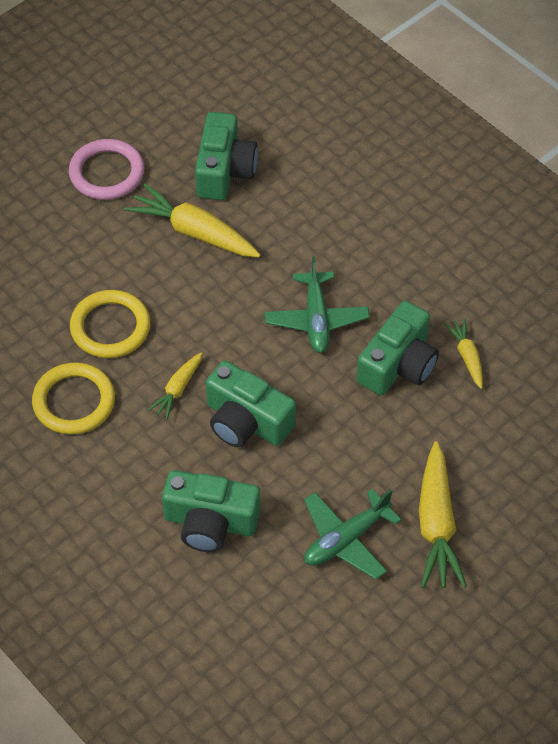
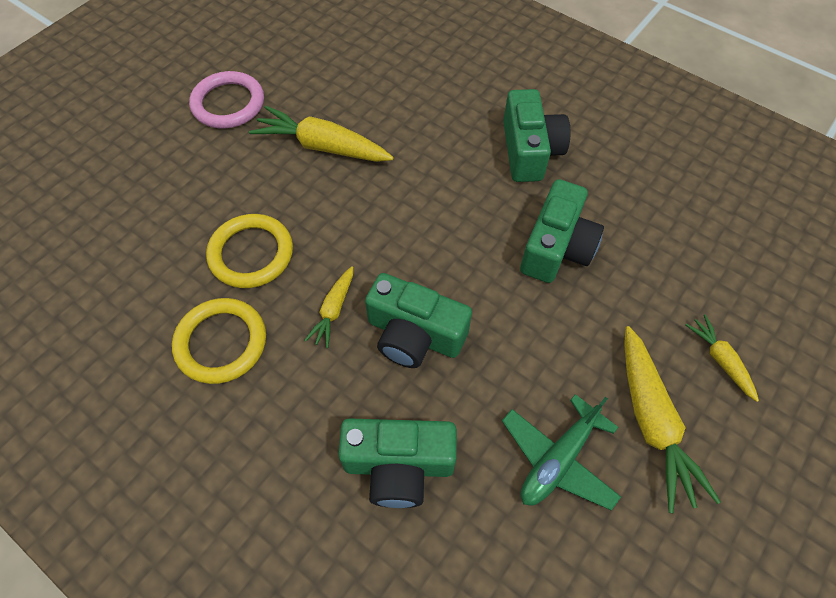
camera: 10 degrees left, 5 degrees up
(224, 171) = (341, 87): green camera -> green camera (529, 151)
(316, 319) = (462, 214): green plane -> none
(467, 357) = (622, 229): yellow carrot -> yellow carrot (720, 360)

